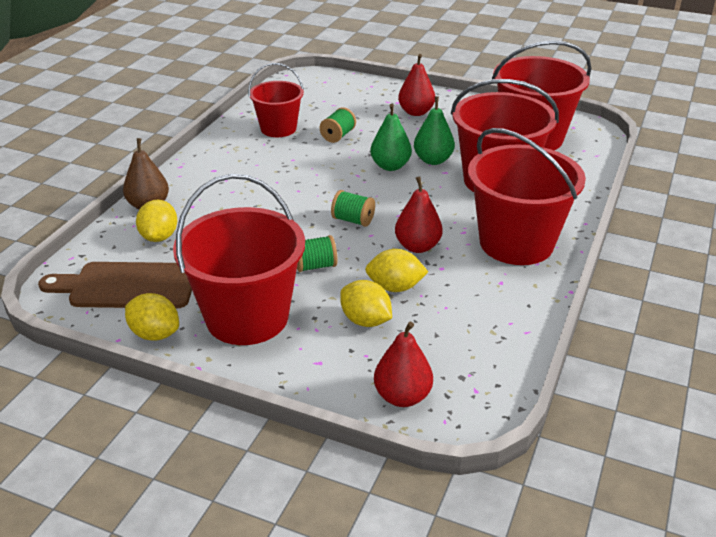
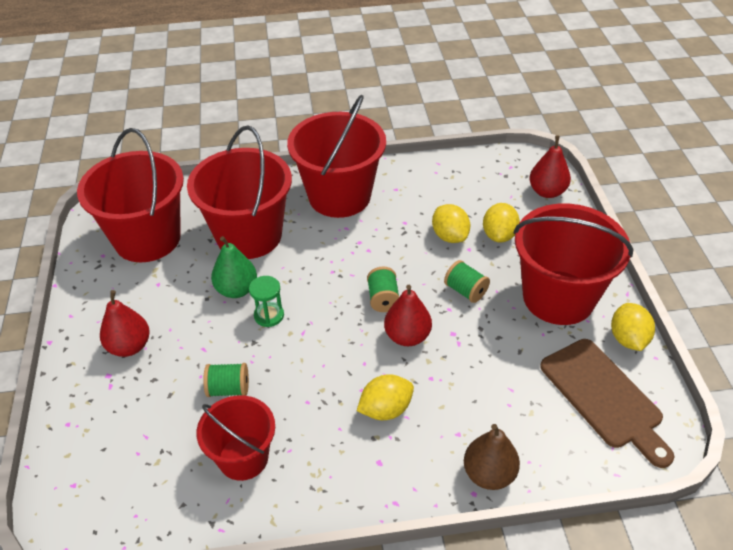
camera: 120 degrees left, 10 degrees up
(159, 237) = (525, 424): yellow lemon -> yellow lemon (385, 409)
(390, 166) = (269, 315): green pear -> green hourglass
(417, 246) = (388, 245): red pear -> red pear (407, 336)

